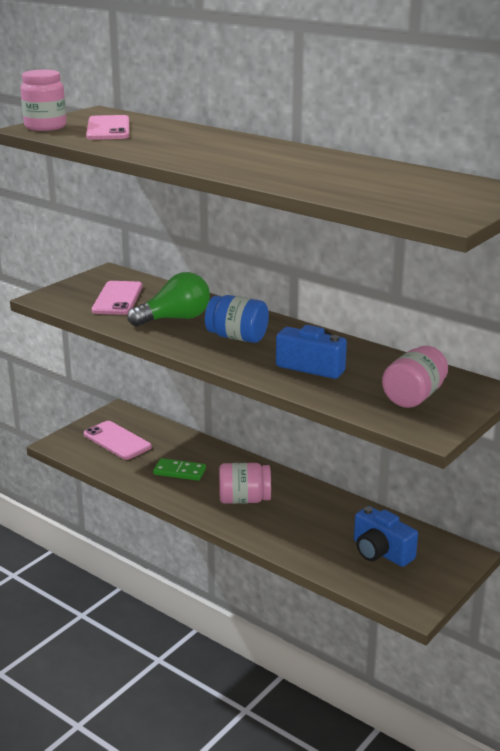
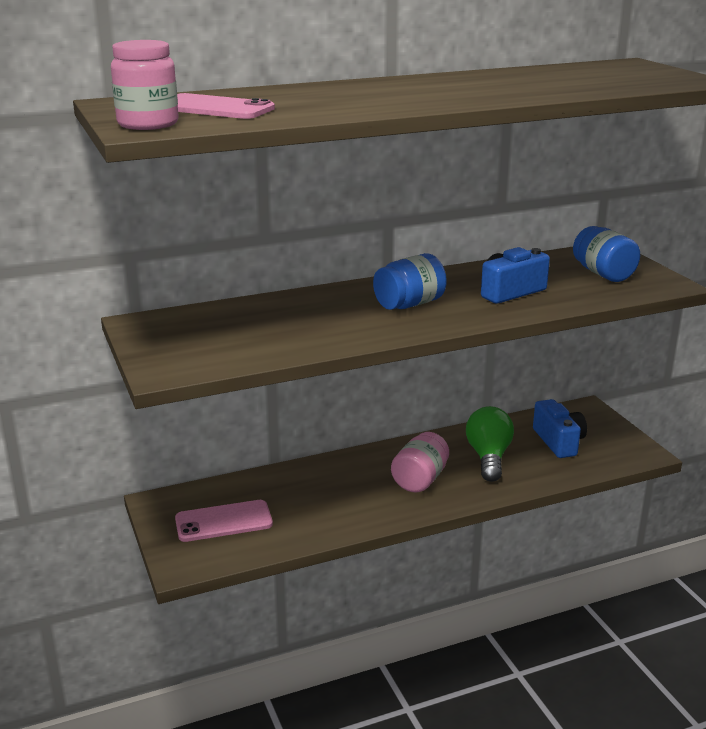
camera: 60 degrees left, 0 degrees up
(118, 299) = (228, 334): pink phone -> none
(175, 319) = (326, 319): green light bulb -> green light bulb (488, 457)
(179, 472) = (332, 500): green domino -> none
(381, 552) = (559, 442): blue camera -> blue camera turned 90 degrees counterclockwise
(413, 397) = (603, 274): pink jar -> blue jar

